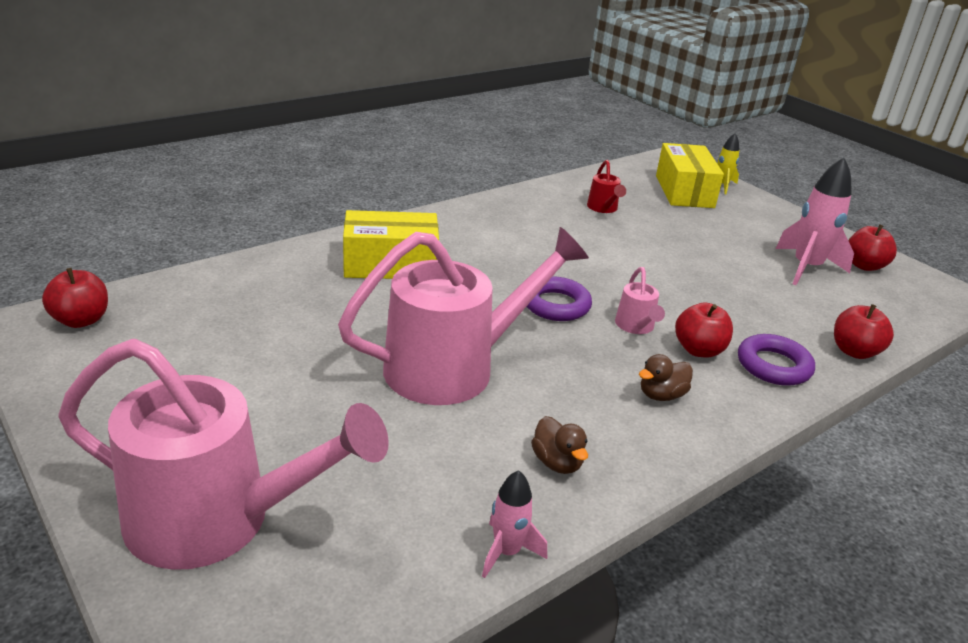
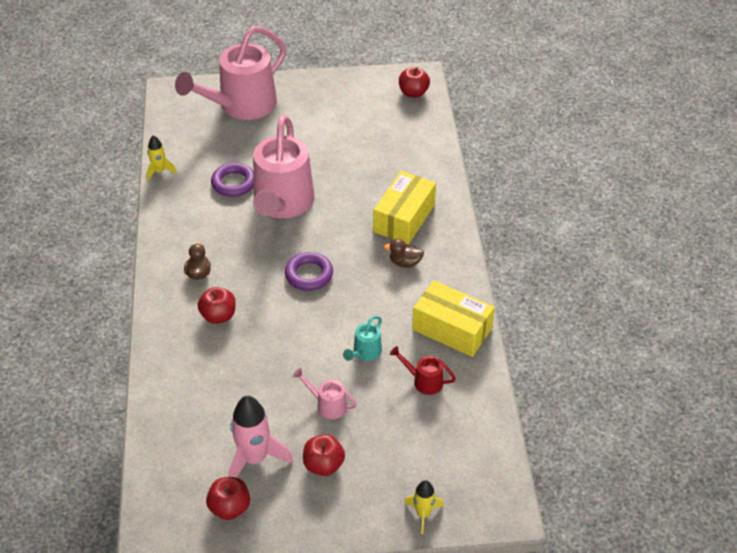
camera: 125 degrees right, 15 degrees up
(507, 552) = (159, 171): pink rocket -> yellow rocket
(557, 462) = (189, 208): brown duck -> brown duck (405, 263)
(614, 243) = (365, 353): none -> turquoise watering can
(636, 327) = (260, 300): pink watering can -> pink watering can (327, 405)
(684, 191) = (426, 469): yellow box -> yellow box (452, 329)
(773, 366) = (179, 342): purple ring -> purple ring (233, 183)
(854, 351) = (156, 398): red apple -> red apple (323, 465)

